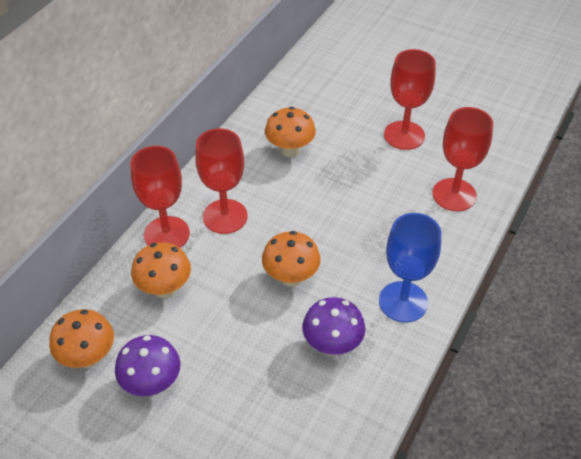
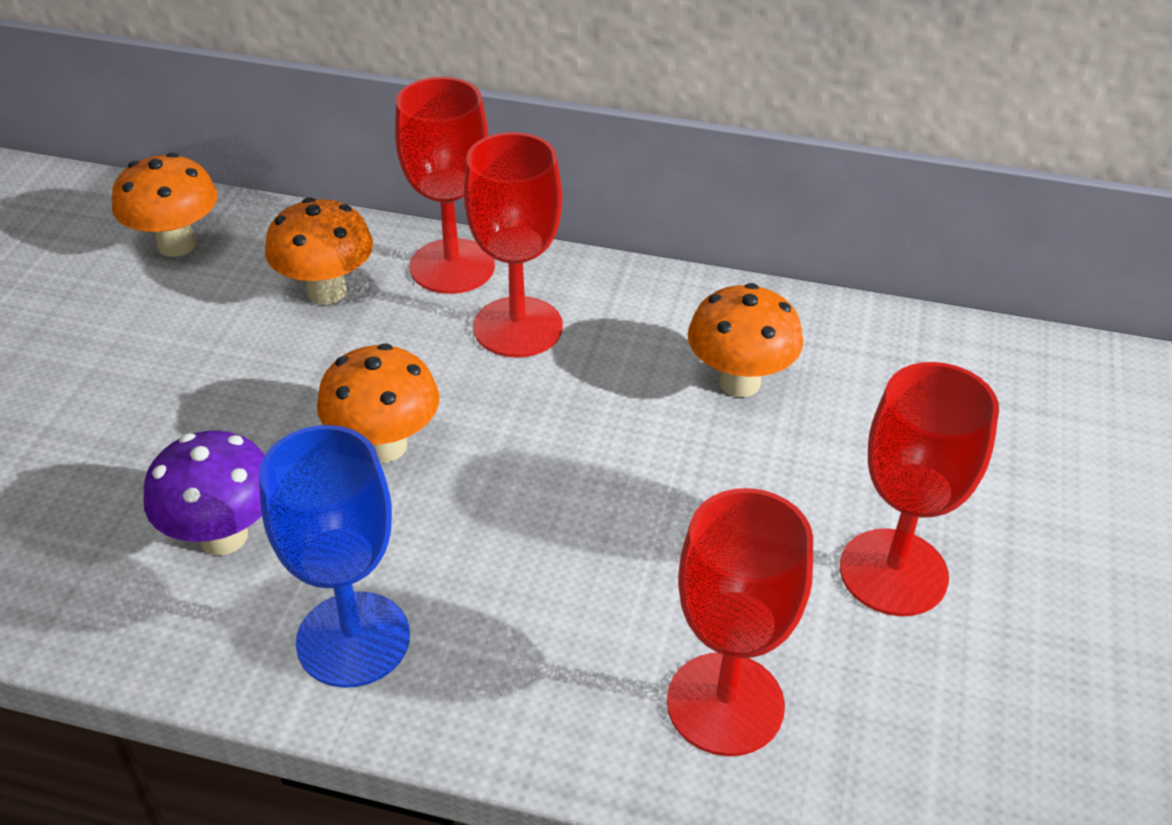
camera: 75 degrees right, 5 degrees down
(152, 384) = (127, 321): purple mushroom -> none

